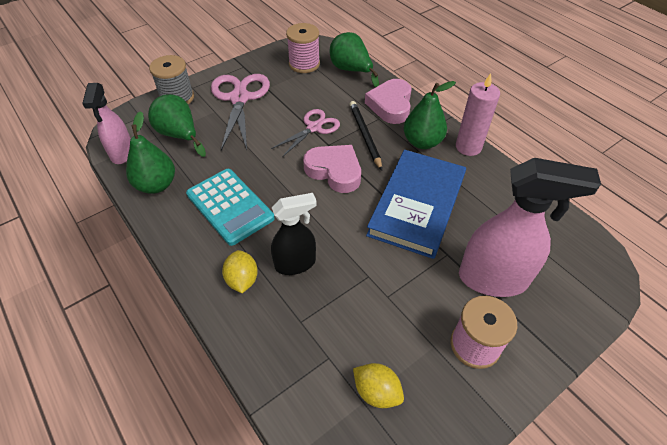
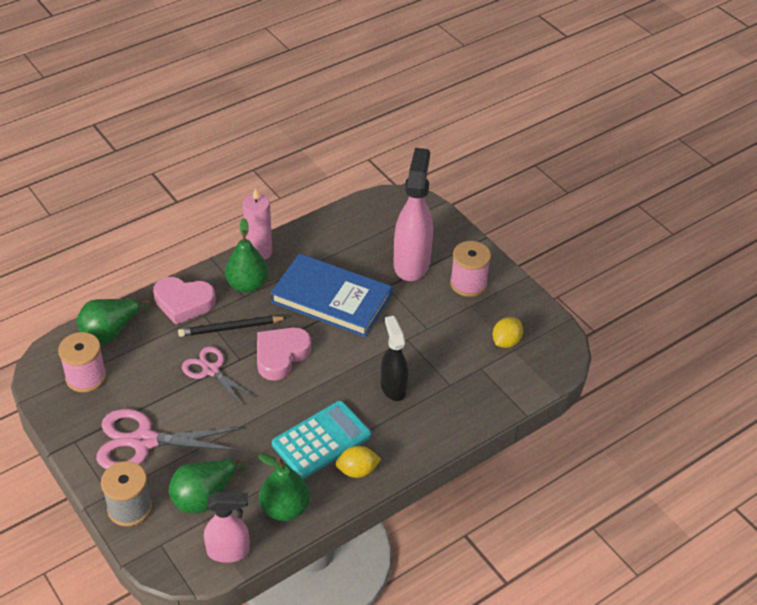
camera: 90 degrees left, 5 degrees down
(242, 280) = (409, 425): yellow lemon -> yellow lemon (357, 471)

